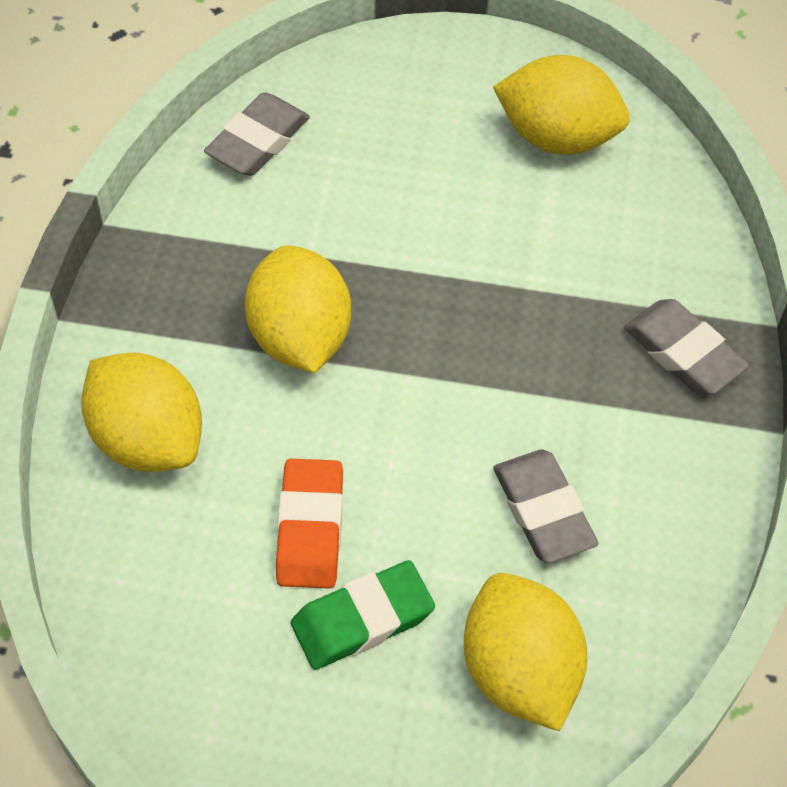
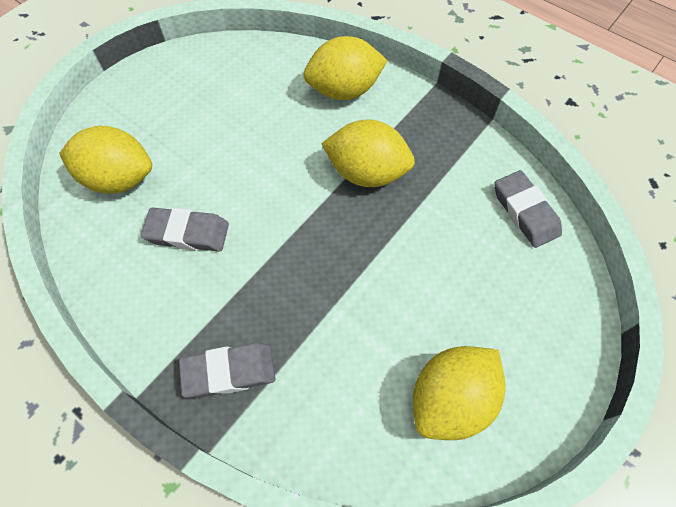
camera: 120 degrees right, 5 degrees up
(310, 528) = (253, 131): orange eraser -> none
(362, 620) = (193, 131): green eraser -> none

